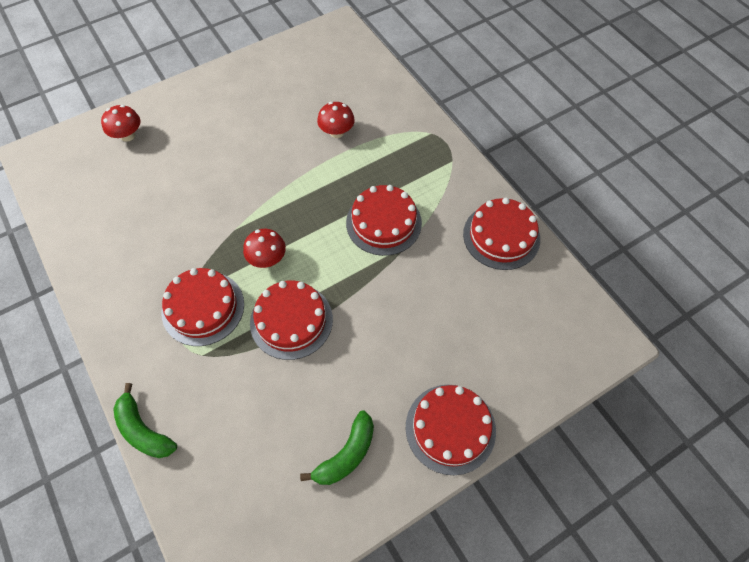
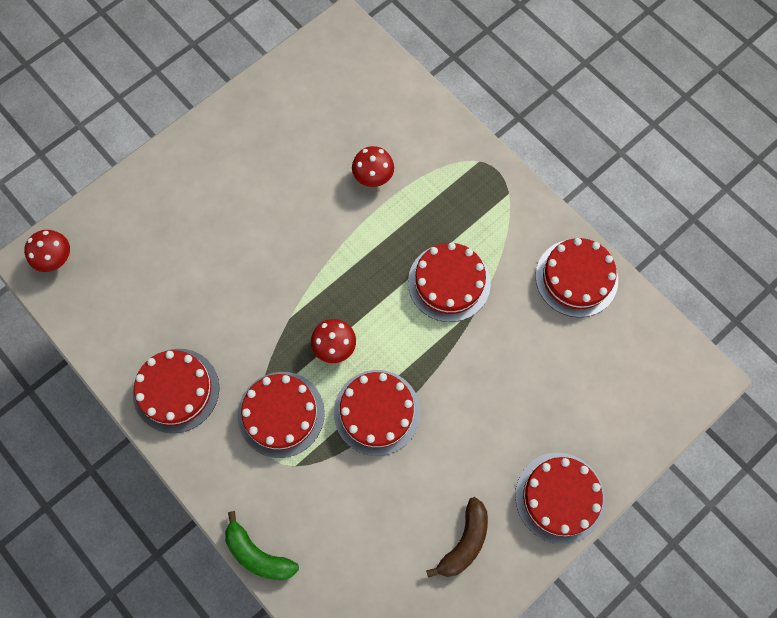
camera: 10 degrees left, 10 degrees up
(116, 273) = (176, 390): none -> red cake
(128, 135) = (135, 219): red mushroom -> red mushroom (55, 258)
(346, 454) = (464, 542): green banana -> brown banana

